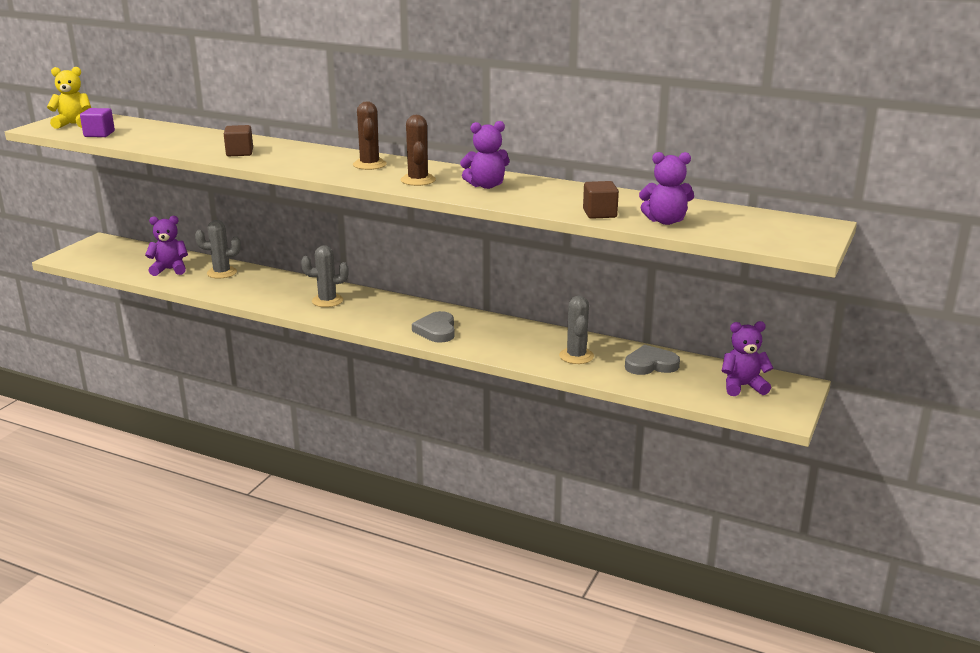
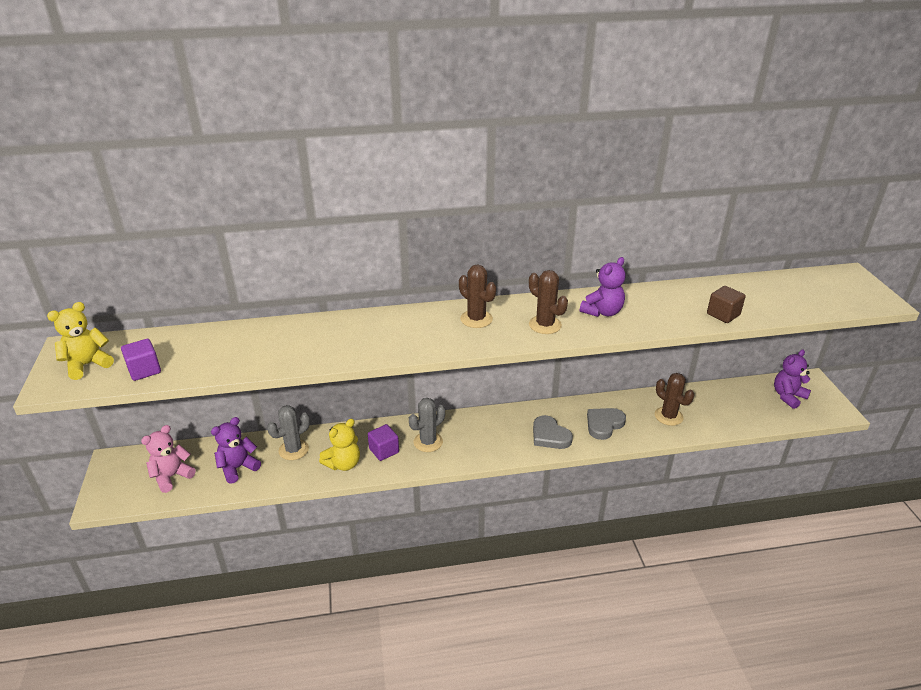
camera: 35 degrees left, 10 degrees up
(122, 260) = (172, 476): none -> pink teddy bear
(239, 153) = (338, 345): brown cube -> none
(243, 291) = (343, 464): none -> yellow teddy bear
(285, 294) = (384, 450): none -> purple cube
(576, 356) = (668, 416): grey cactus -> brown cactus
(650, 364) = (718, 402): grey heart -> grey heart (604, 424)
(665, 221) = (771, 306): purple teddy bear -> none

